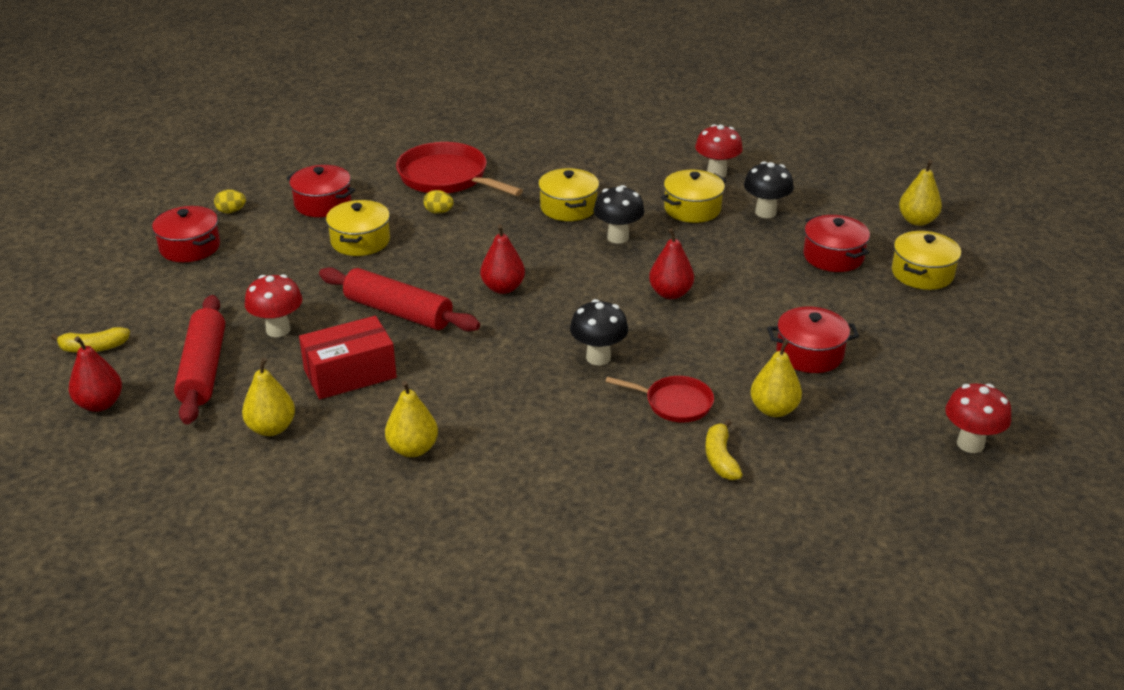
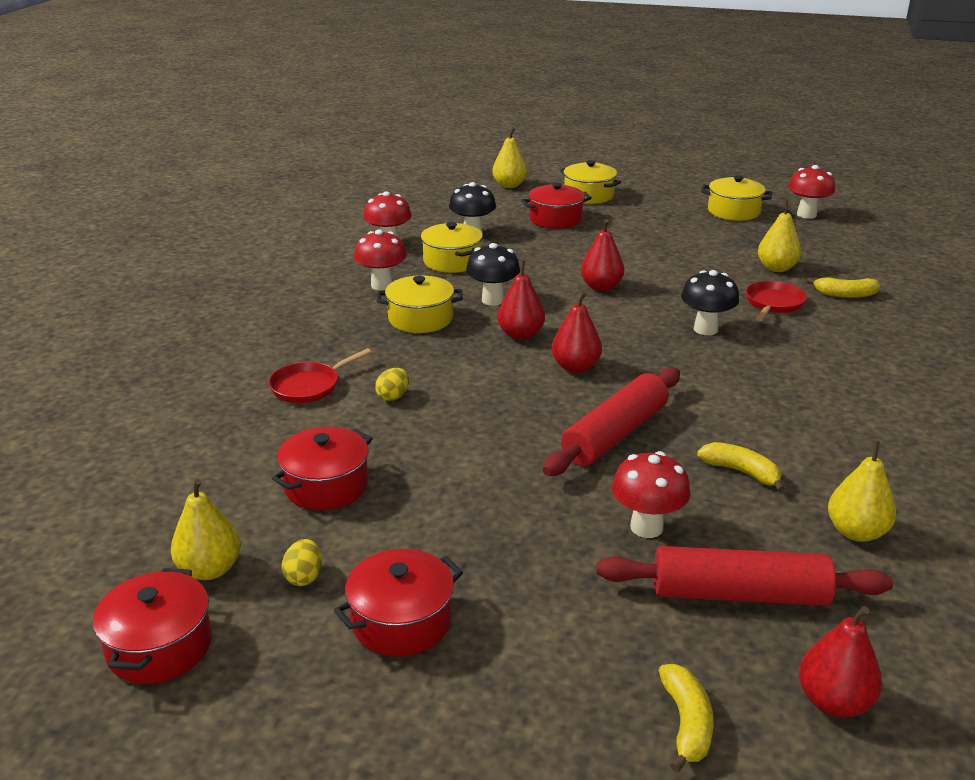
camera: 80 degrees left, 5 degrees down
(350, 374) = (741, 472): red box -> yellow banana
(360, 241) = (442, 456): yellow pot -> yellow pot (733, 211)
(413, 449) = (870, 436): yellow pear -> yellow pear (210, 569)
(447, 178) = (309, 386): red pan -> red pan, size x0.57
(554, 257) = (520, 335): none -> red pear
(626, 182) = (382, 285): none -> red mushroom
(809, 354) = (699, 246): red pot -> red pot (159, 646)

